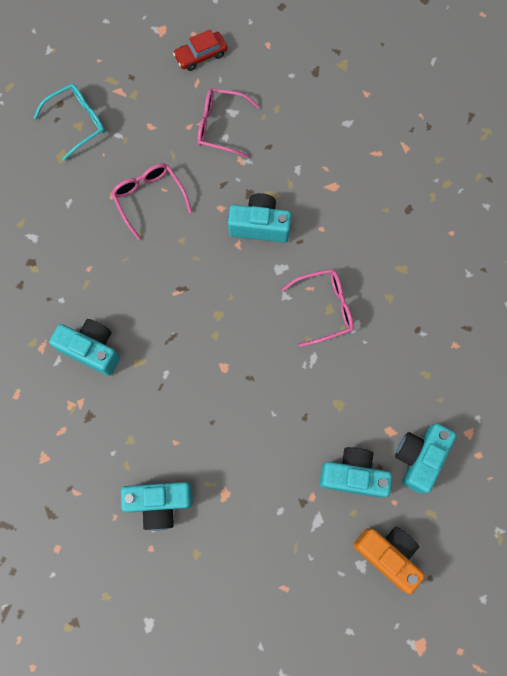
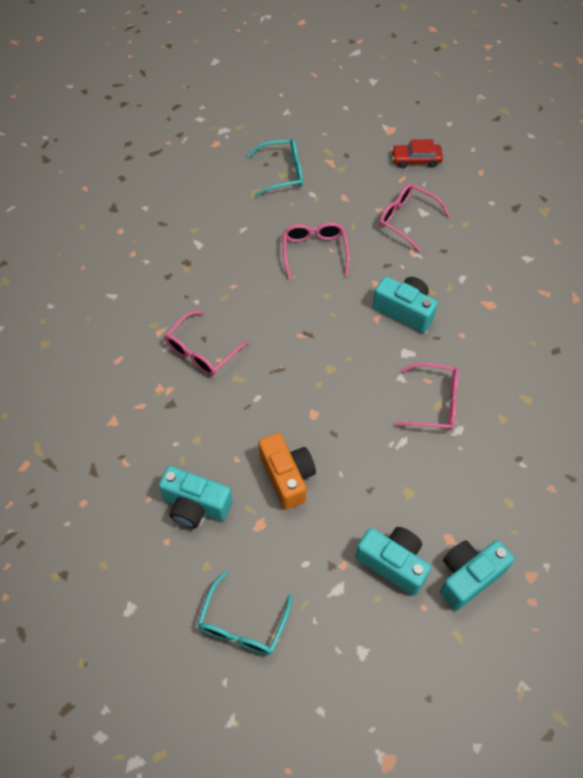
camera: 25 degrees right, 15 degrees down
(91, 349) = (202, 351): turquoise camera -> pink glasses
(252, 590) = (243, 623): none -> turquoise glasses
(388, 554) = (394, 654): orange camera -> orange camera (287, 476)

